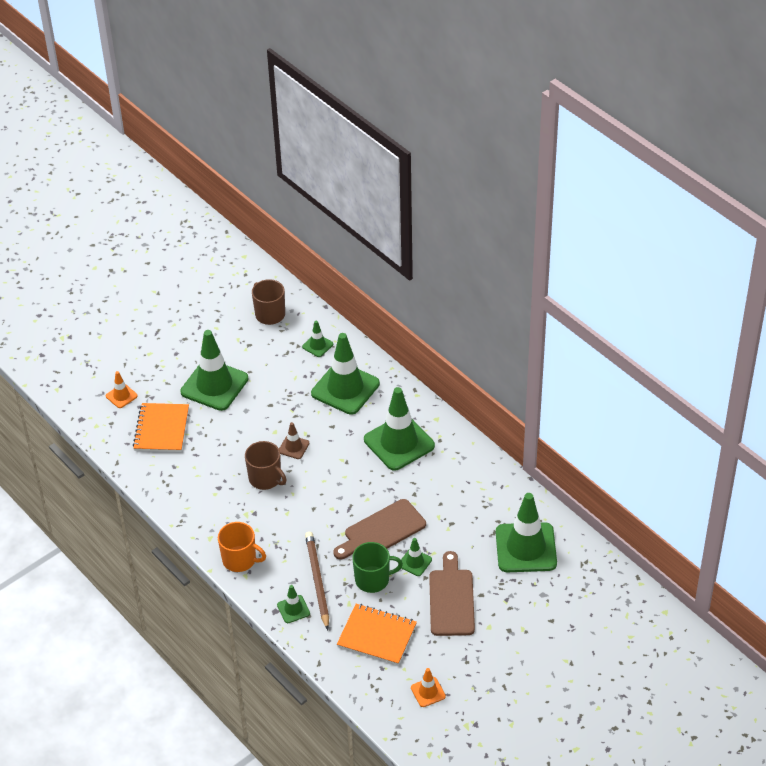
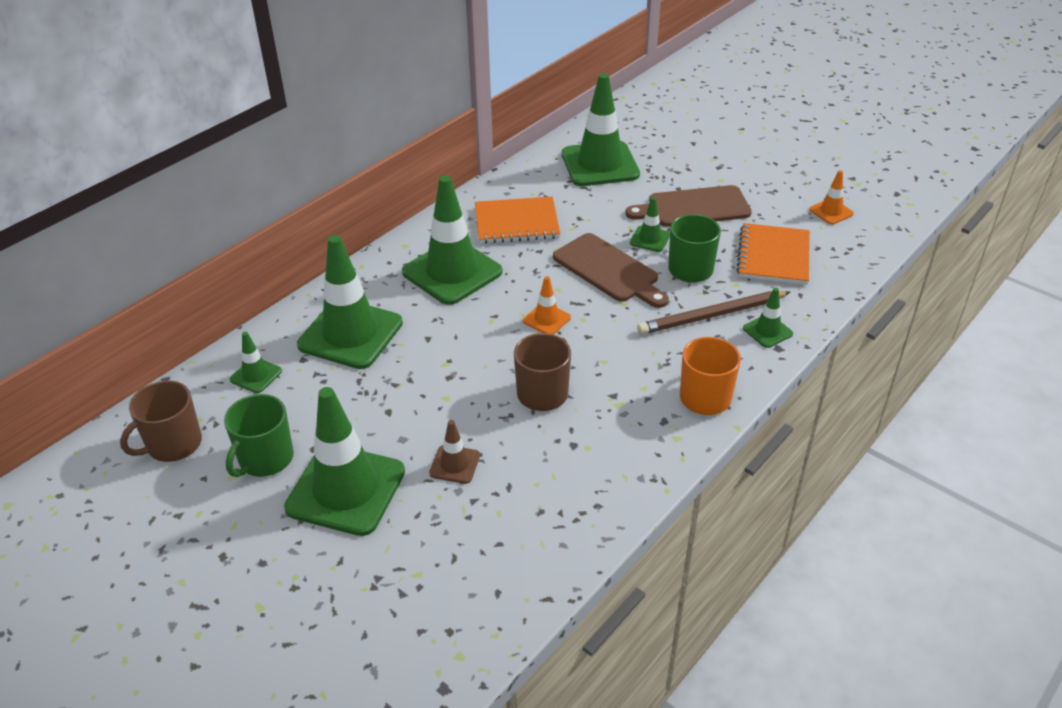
camera: 100 degrees left, 5 degrees down
(121, 396) = (376, 629): orange traffic cone -> orange traffic cone (546, 319)
(161, 429) = (456, 546): orange notebook -> orange notebook (516, 223)
(247, 352) = (265, 459): none -> green mug
(293, 447) = (475, 372): brown traffic cone -> brown traffic cone (455, 464)

